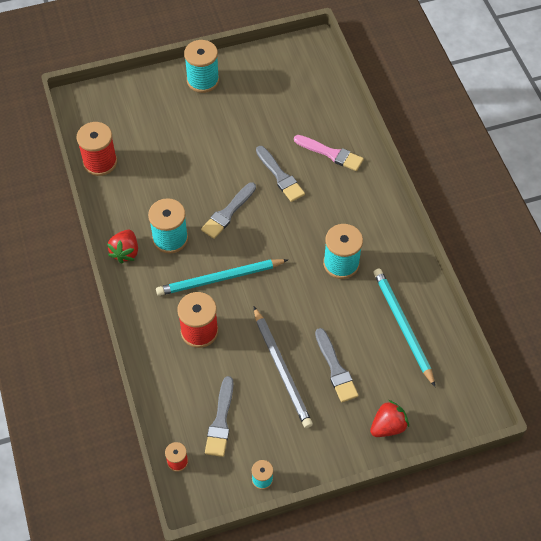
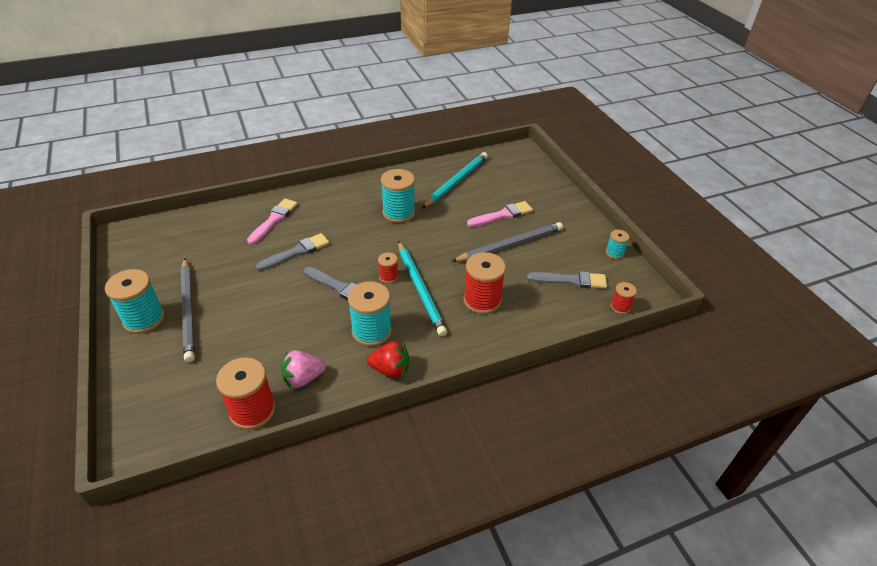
camera: 95 degrees left, 15 degrees down
(125, 192) = (303, 378): none -> pink strawberry
(209, 107) = (188, 310): none -> grey pencil
(239, 252) = (388, 277): none -> red spool
(335, 368) = (502, 215): grey brush -> pink brush
(388, 426) = (545, 189): red strawberry -> none
(402, 326) = (456, 181): turquoise pencil -> turquoise pencil turned 150 degrees clockwise

